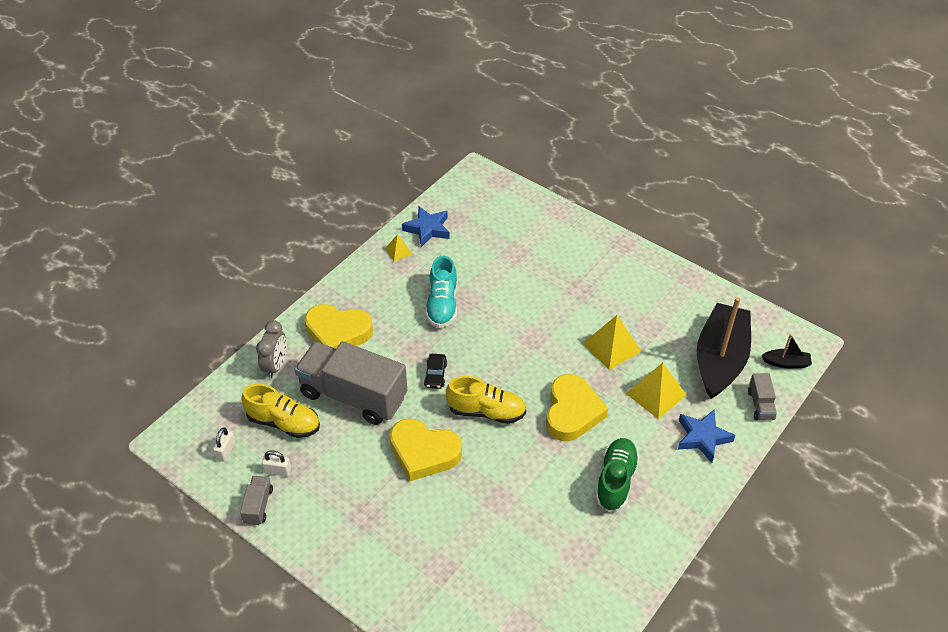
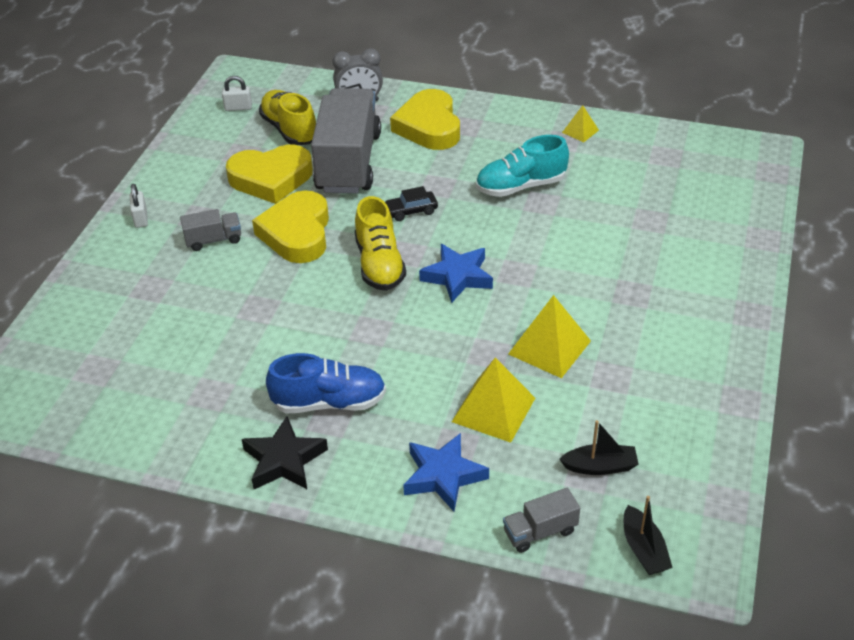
camera: 70 degrees right, 5 degrees down
(258, 506) = (182, 146): grey truck -> grey truck (213, 240)
(278, 471) = (228, 145): white padlock -> white padlock (141, 218)
(284, 422) = (289, 130): yellow shoe -> yellow shoe turned 150 degrees clockwise
(427, 229) = (633, 141): blue star -> blue star (457, 276)
(572, 412) = (418, 336): yellow heart -> yellow heart (271, 179)
(615, 481) = (329, 402): green shoe -> blue shoe
(660, 521) = (284, 460): none -> black star
(720, 359) = (600, 466): black boat -> black boat, size x0.42

